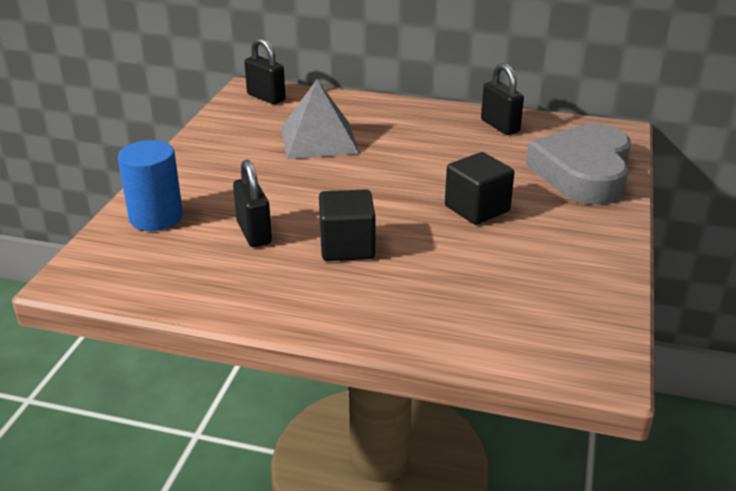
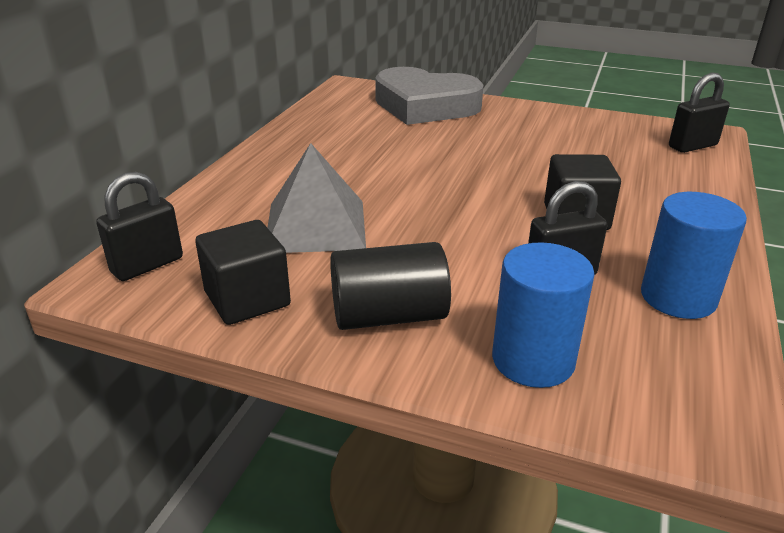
camera: 85 degrees left, 0 degrees up
(208, 170) = (388, 316): none -> black cylinder
(219, 283) = (678, 297): none -> blue cylinder
(477, 209) = (491, 151): black cube -> black cube (247, 299)
(500, 126) = (319, 126): black padlock -> black padlock (692, 146)

